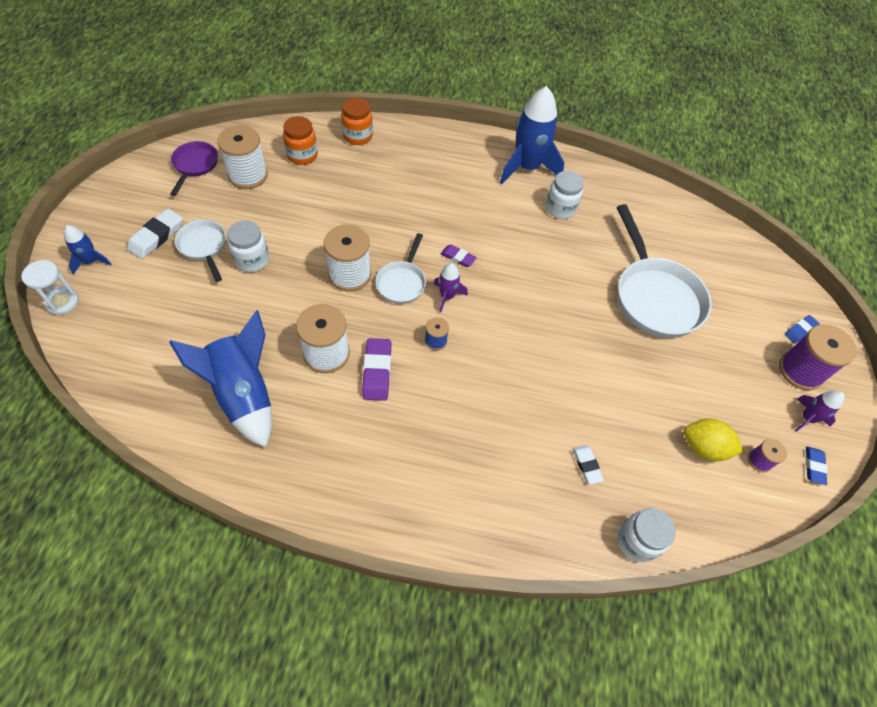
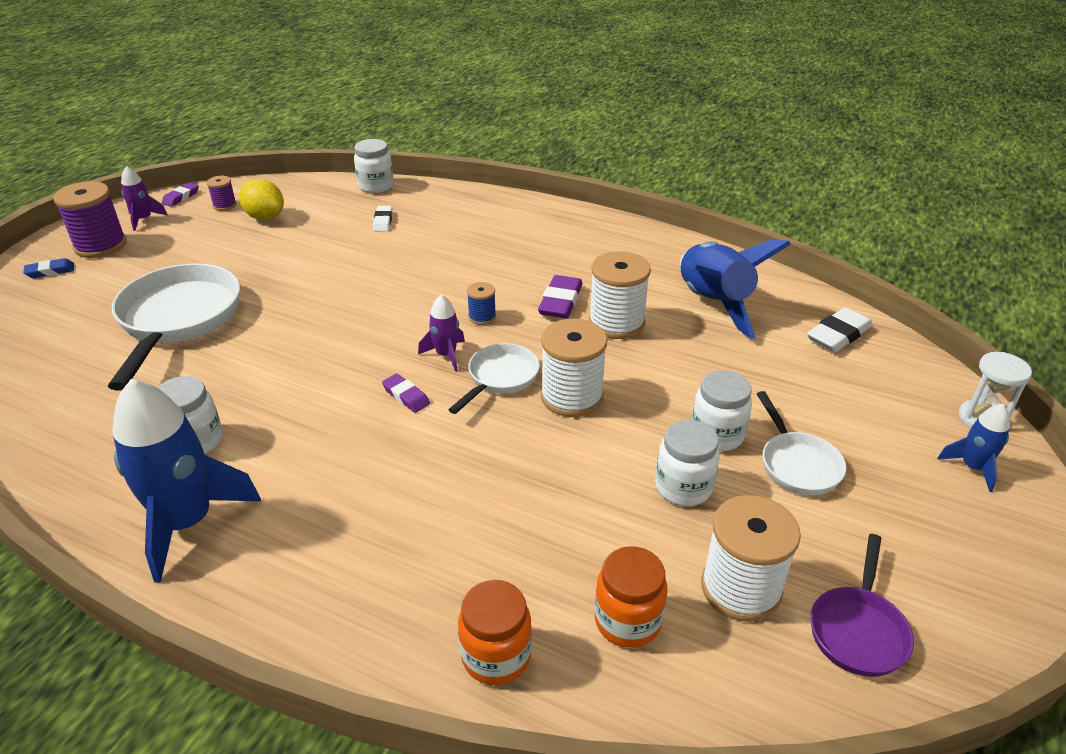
camera: 160 degrees left, 20 degrees down
(156, 236) = (882, 491): white eraser -> white eraser (838, 335)
(275, 222) = (683, 487): none -> white jar
(814, 466) = (181, 197): blue eraser -> purple eraser

